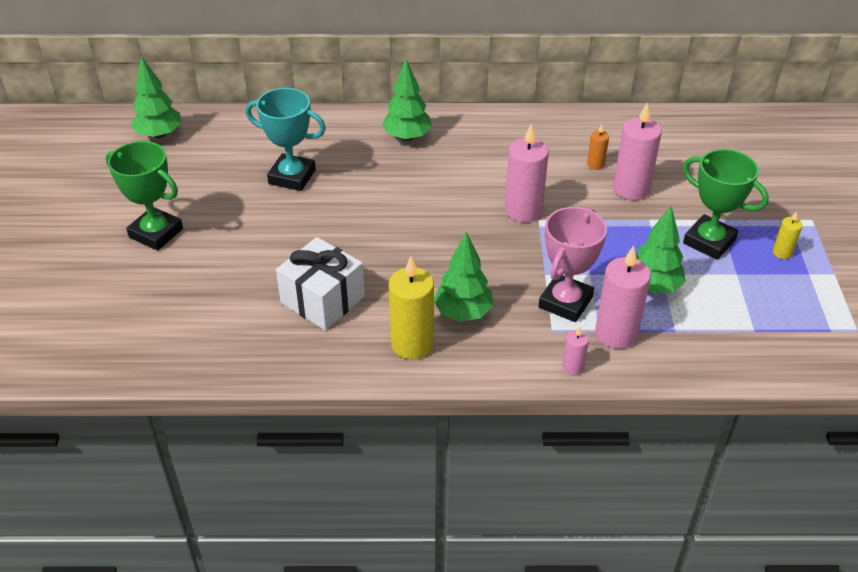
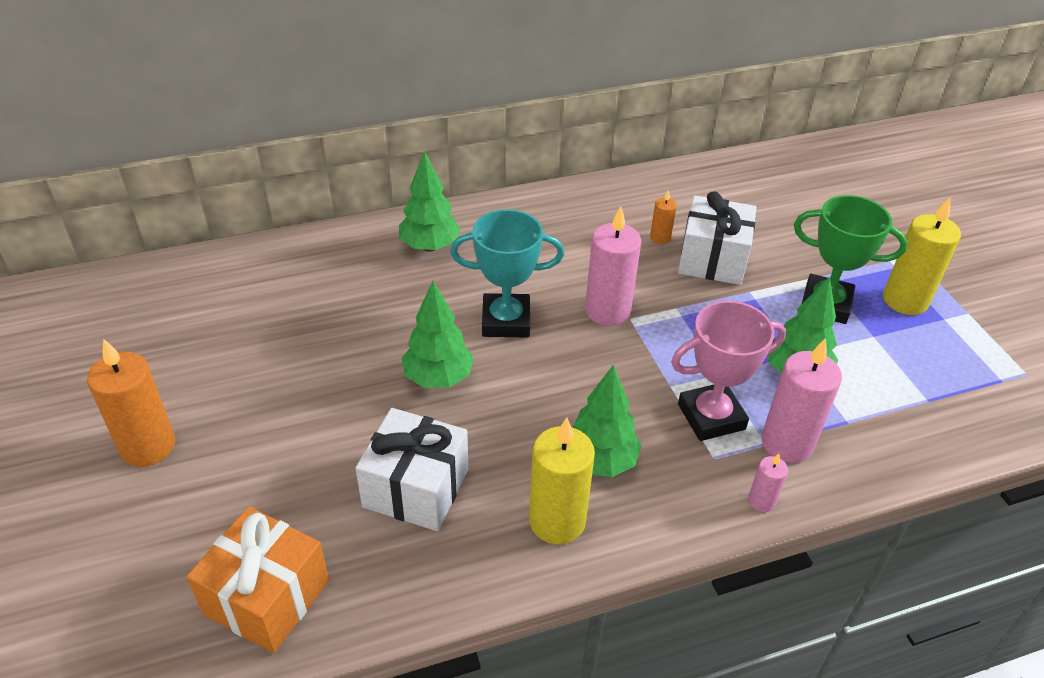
camera: 20 degrees left, 0 degrees up
(156, 233) = (148, 446): green trophy -> orange candle
(159, 135) = (103, 305): green tree -> green tree (438, 378)
(196, 342) = (267, 597): none -> orange gift
(292, 177) = (306, 326): turquoise trophy -> turquoise trophy (506, 321)
(565, 302) = (711, 417): pink trophy -> pink trophy turned 60 degrees clockwise
(631, 189) = (712, 259): pink candle -> white gift
(782, 253) = (905, 300): yellow candle -> yellow candle, size x2.02

